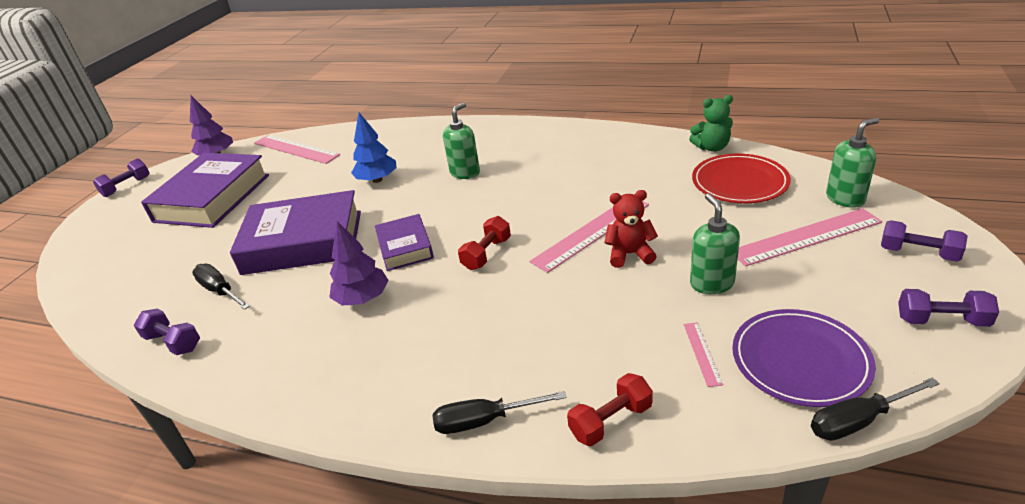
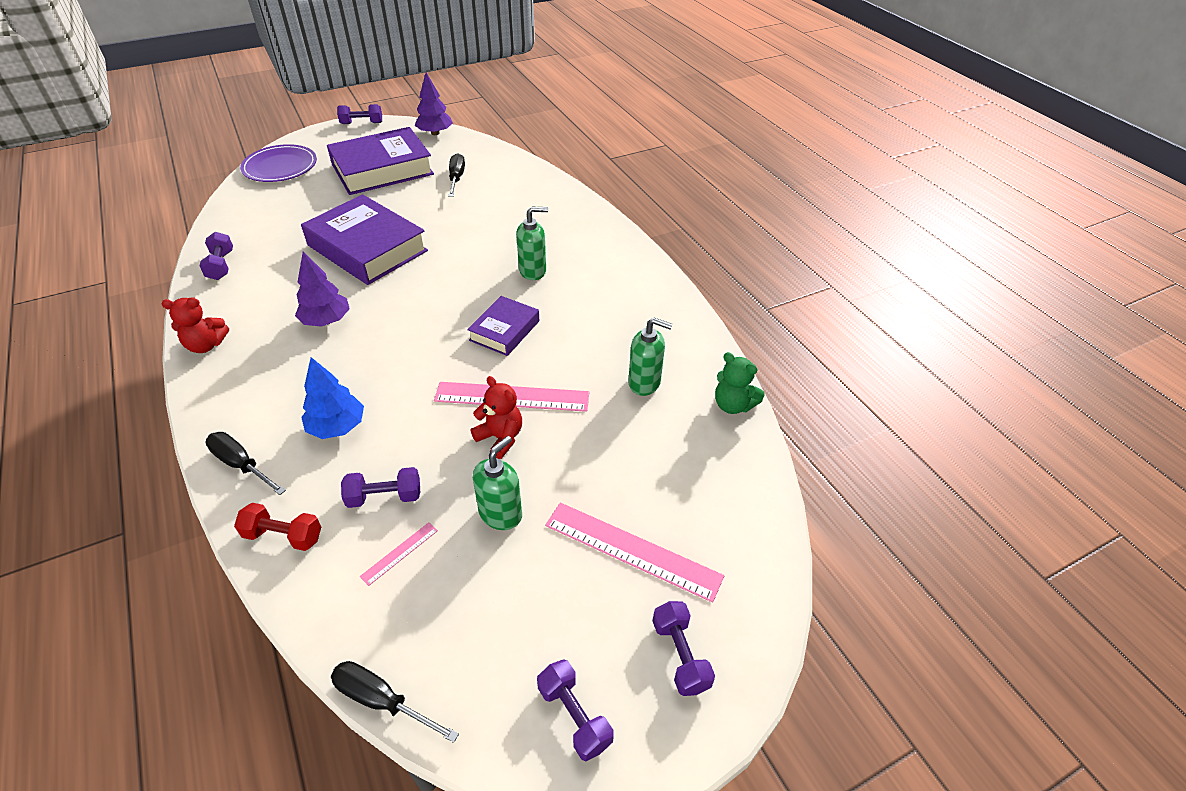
camera: 40 degrees right, 10 degrees up
(220, 291) = (284, 248): black screwdriver -> black screwdriver (456, 178)
(278, 392) = (206, 345): none -> red teddy bear
(296, 149) = (480, 162): pink ruler -> none
(377, 180) = (478, 231): blue tree -> blue tree (337, 427)
(405, 247) = (403, 303): purple book -> purple book (504, 330)
(487, 254) = (431, 352): red dumbbell -> none
(628, 339) = (384, 497): none -> purple dumbbell
(739, 182) = (686, 456): red plate -> none
(800, 360) = (435, 625): purple plate -> purple plate (280, 167)
(845, 198) = (733, 553): green soap dispenser -> green soap dispenser (644, 383)

